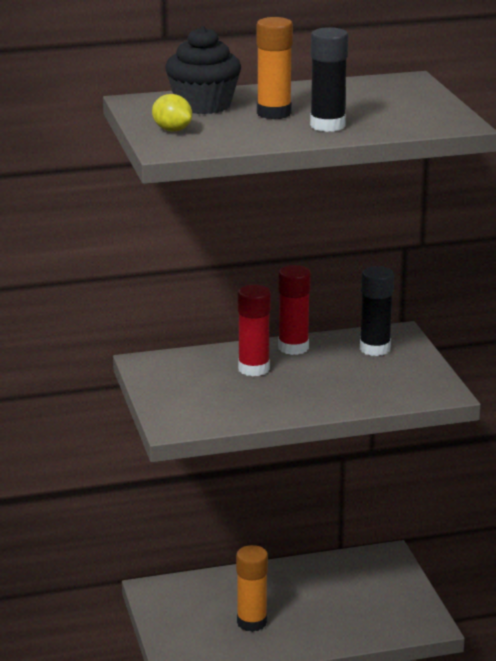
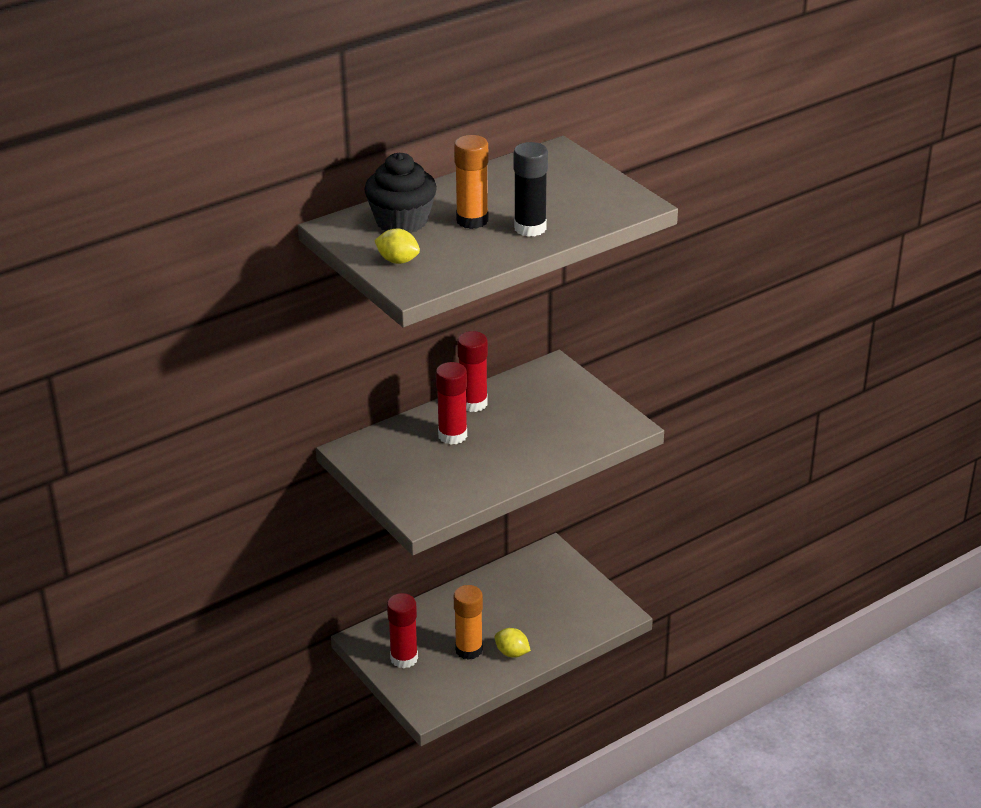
camera: 20 degrees left, 10 degrees up
(181, 615) = (404, 658): none -> red glue stick
(295, 635) = (512, 653): none -> yellow lemon
(375, 349) = (544, 389): black glue stick -> none

